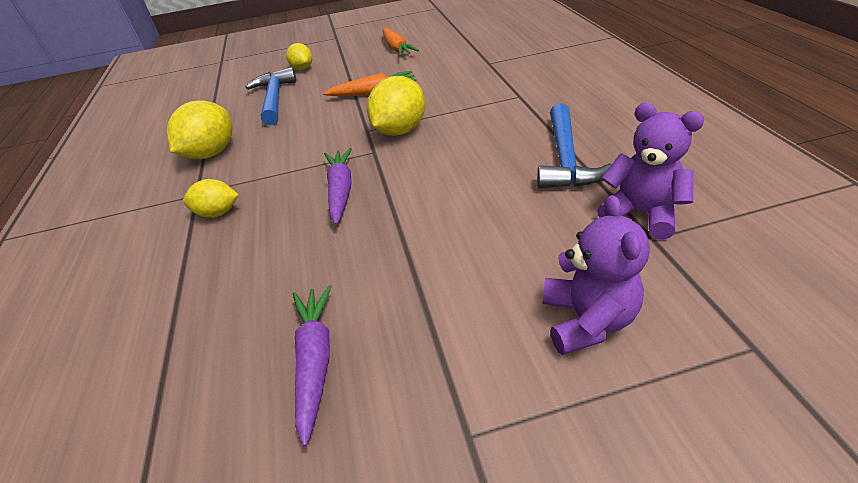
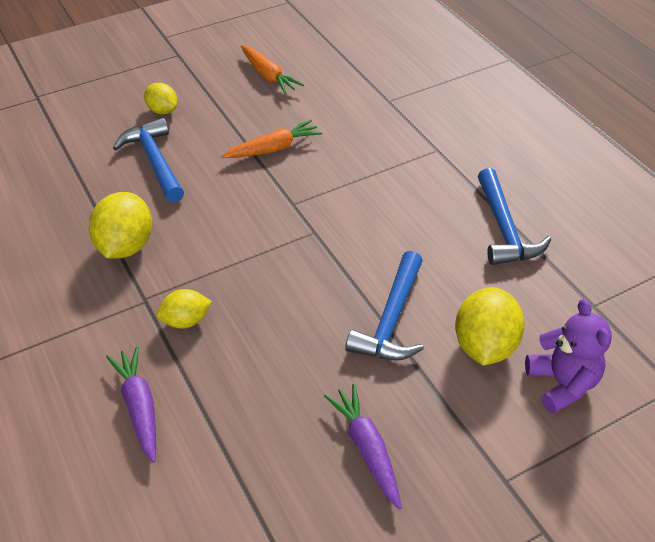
camera: 20 degrees left, 5 degrees up
(341, 190) = (303, 283): purple carrot -> purple carrot (139, 407)
(400, 130) = (329, 202): yellow lemon -> yellow lemon (484, 345)
(410, 230) = (391, 319): none -> blue hammer
(641, 213) = (580, 283): purple teddy bear -> none

